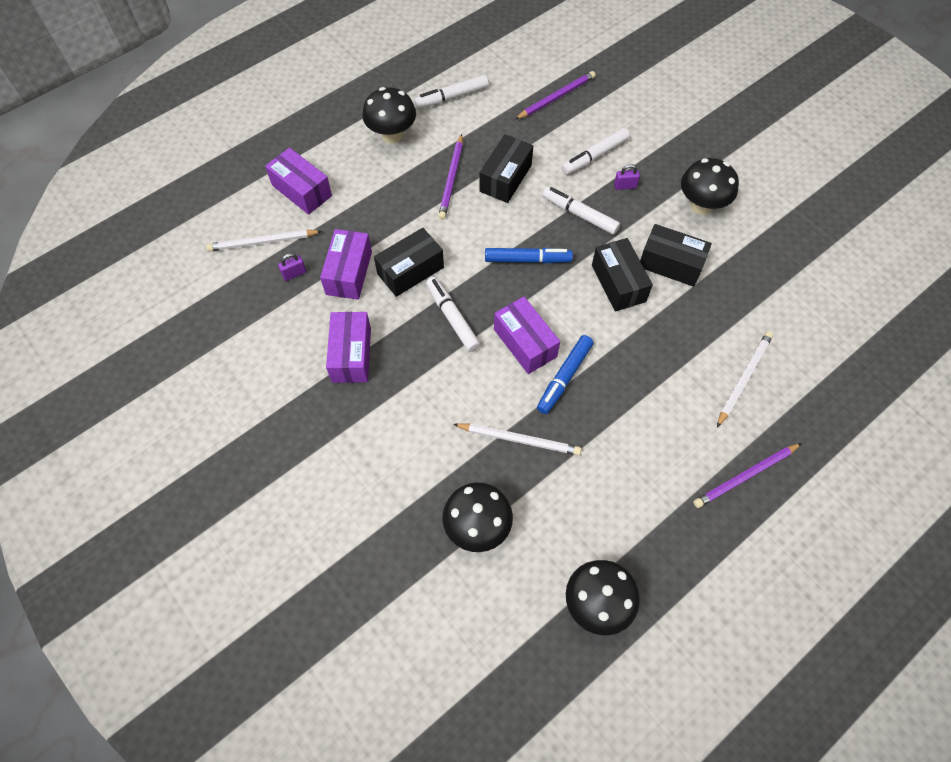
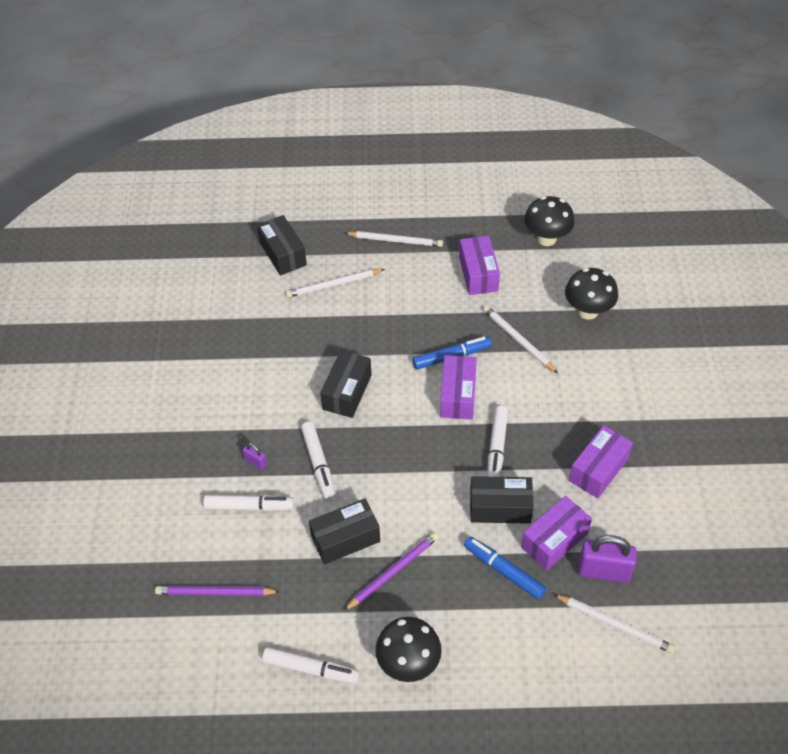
camera: 140 degrees left, 10 degrees down
(294, 274) = (603, 571): purple padlock -> purple padlock, size x2.05
(302, 190) = (543, 658): purple box -> purple box (478, 274)
(527, 260) = (397, 454): blue marker -> blue marker (504, 570)
(670, 264) = (294, 380): black box -> black box (283, 254)
(701, 206) = (218, 406): black mushroom -> none
(745, 476) = (395, 240): purple pencil -> white pencil

